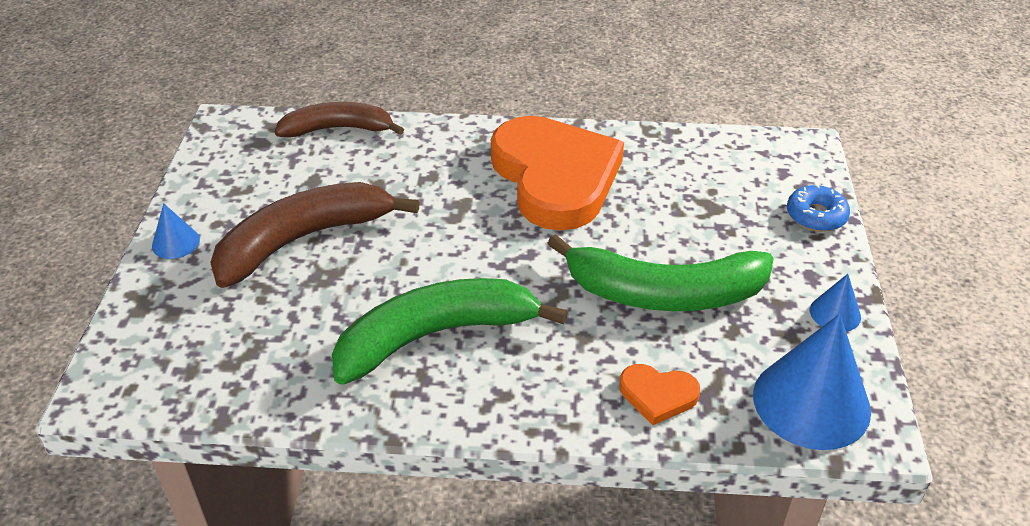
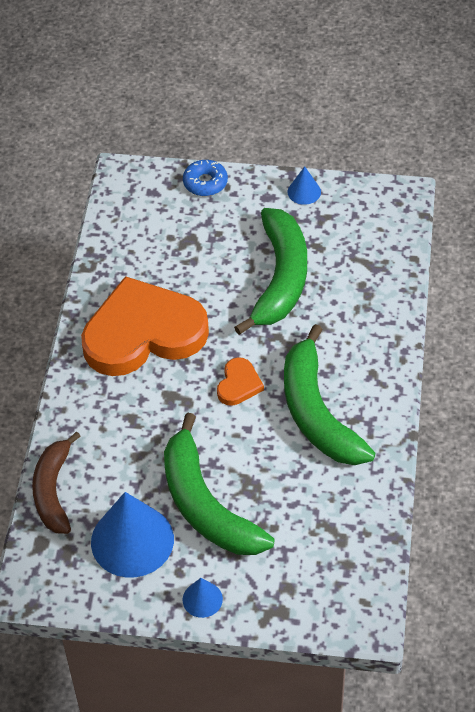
camera: 85 degrees left, 10 degrees up
(303, 239) = (206, 504): brown banana -> green banana
(658, 395) = (373, 292): orange heart -> orange heart (239, 384)
(811, 402) = (380, 218): blue cone -> blue cone (132, 540)

